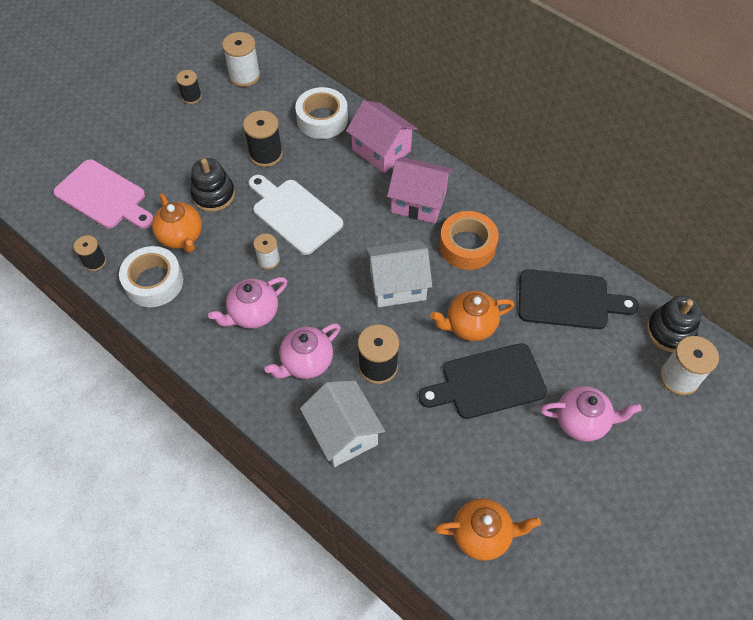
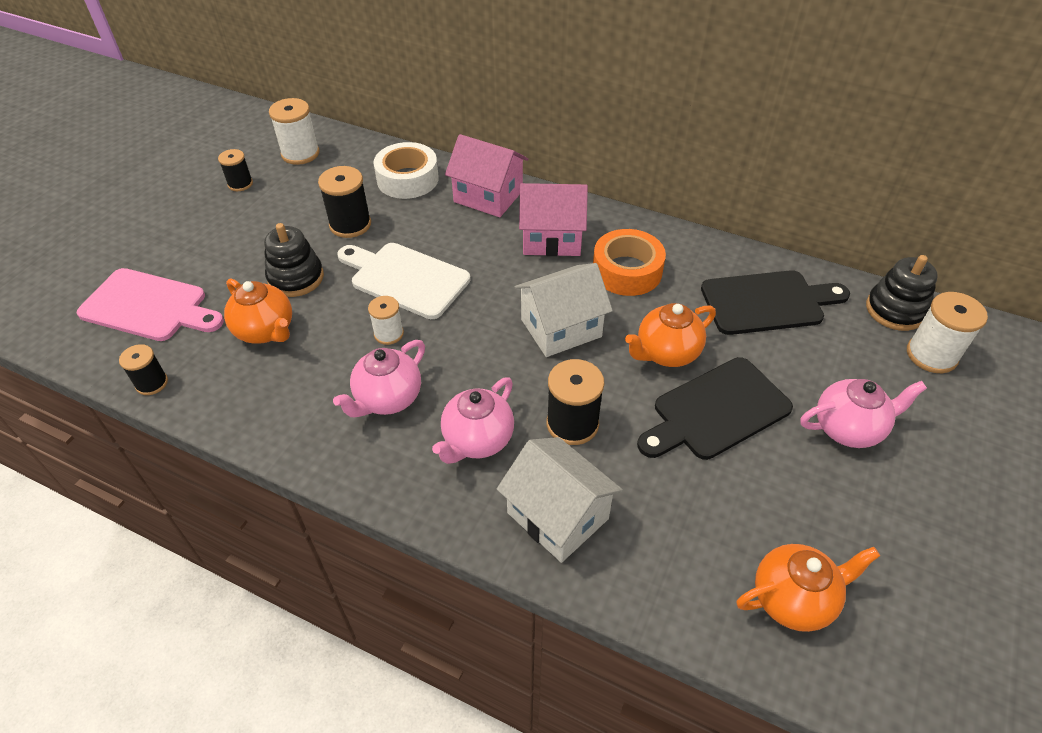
camera: 15 degrees left, 10 degrees down
(154, 282) = (241, 390): white tape -> none

